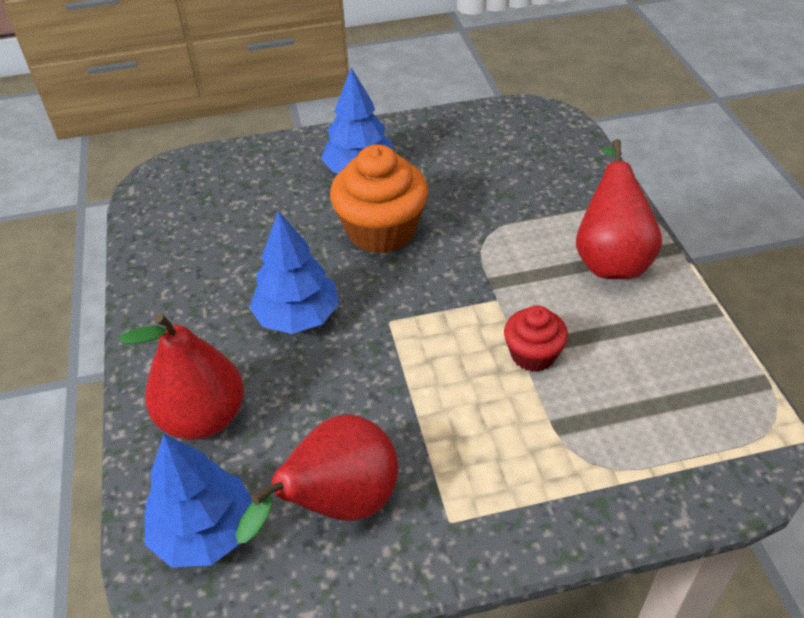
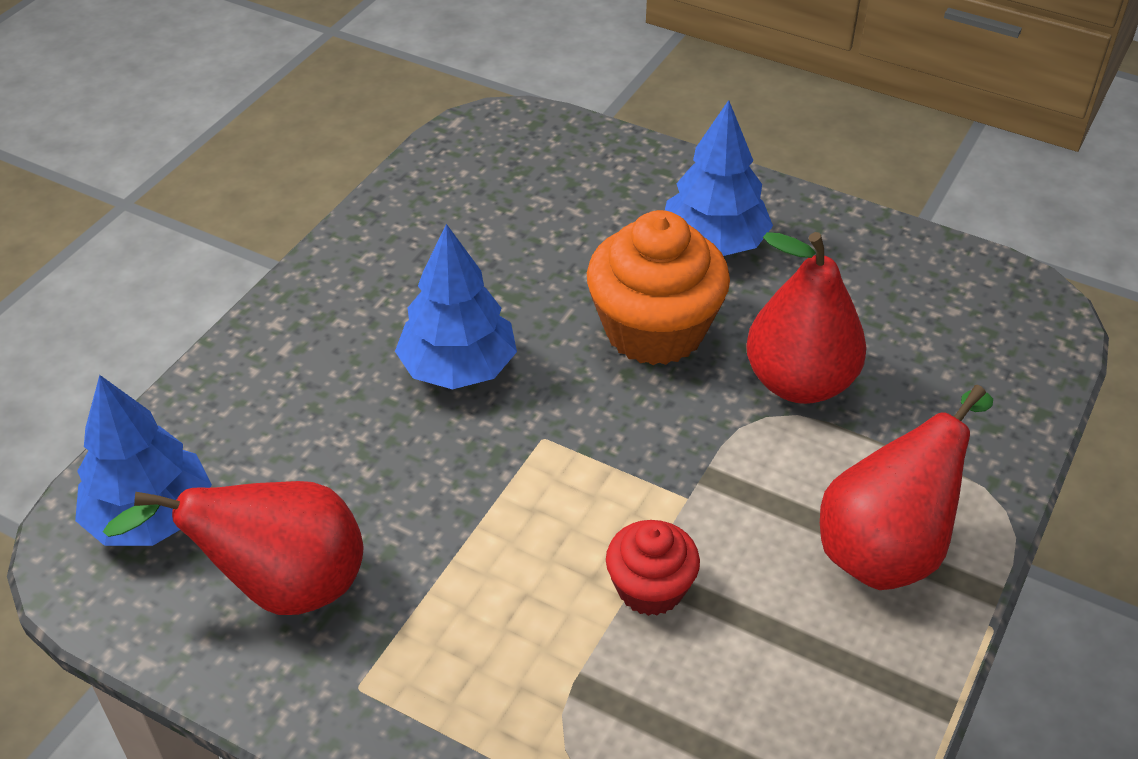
camera: 40 degrees right, 0 degrees up
(203, 418) = (263, 409): red pear -> red pear (799, 382)

